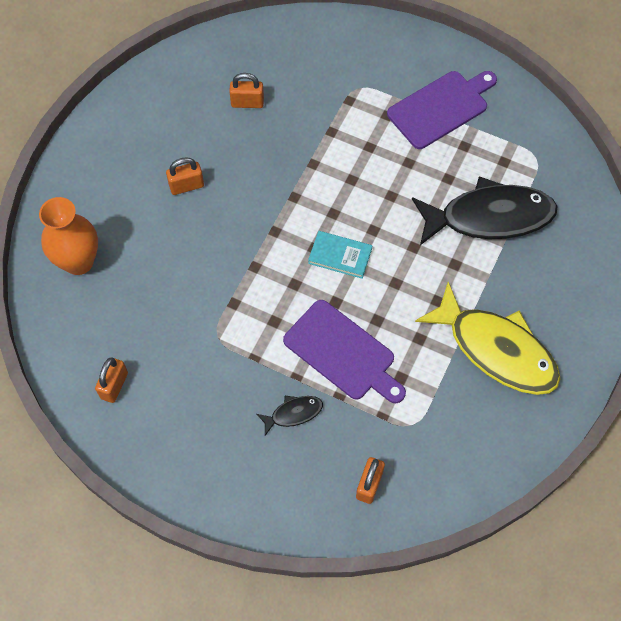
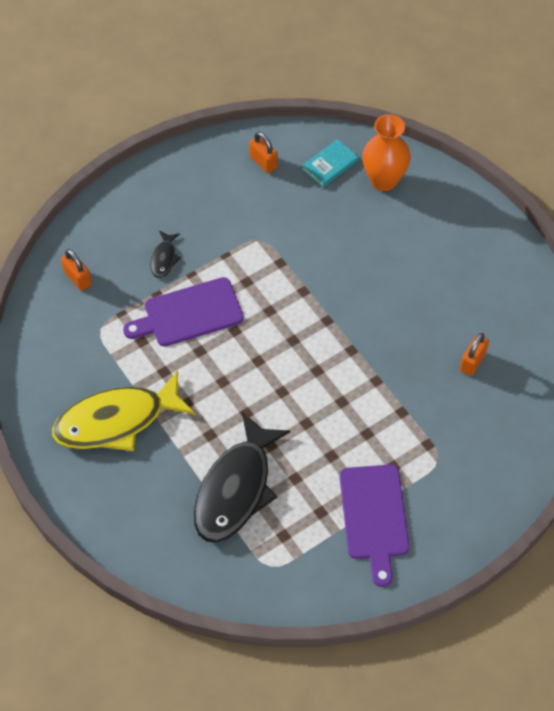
camera: 120 degrees right, 5 degrees down
(186, 186) = (410, 279): orange padlock -> none
(340, 256) = (273, 355): turquoise book -> turquoise book (330, 165)

